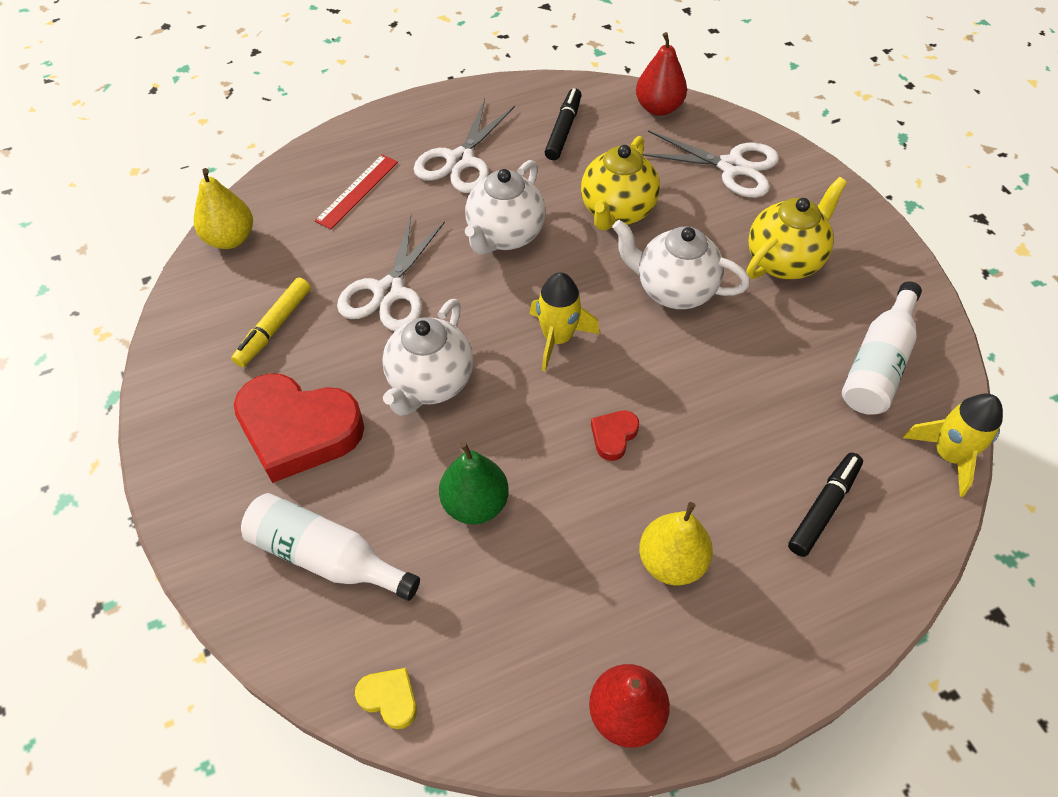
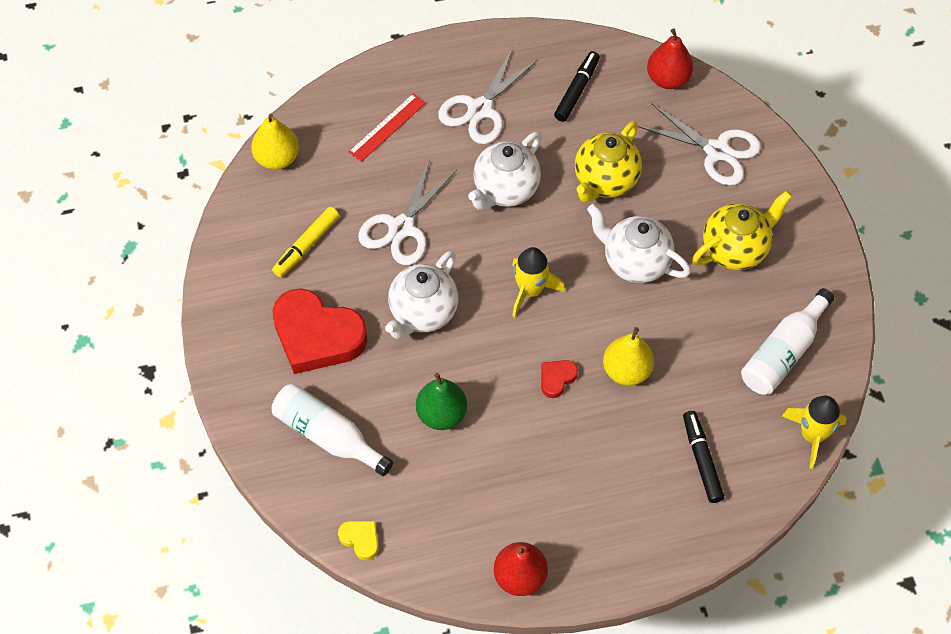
camera: 10 degrees right, 5 degrees up
(671, 562) = (577, 480): yellow pear -> yellow pear (626, 370)
(823, 508) = (701, 460): black marker -> black marker turned 60 degrees counterclockwise

